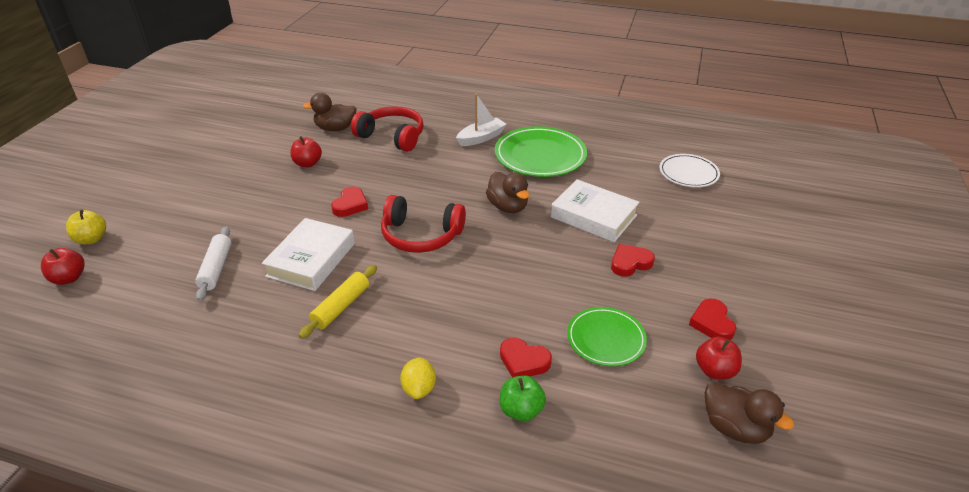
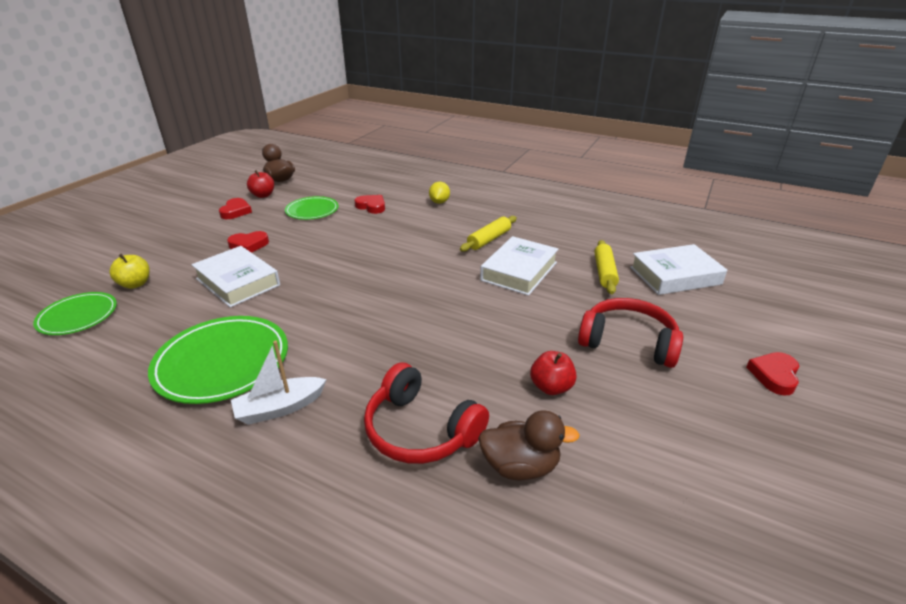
camera: 170 degrees left, 5 degrees down
(69, 278) = (736, 277): red apple -> none
(91, 239) = (757, 310): yellow apple -> yellow apple (135, 284)
(139, 272) = (675, 276): none -> white book
(216, 268) = (604, 272): white rolling pin -> yellow rolling pin
(350, 205) = (486, 319): red heart -> red heart (774, 375)
(421, 236) = (415, 281): red headphones -> red headphones (628, 342)
(508, 207) = (314, 299): brown duck -> none
(521, 410) = (385, 192): green apple -> none
(688, 173) = (78, 316): white plate -> green plate

